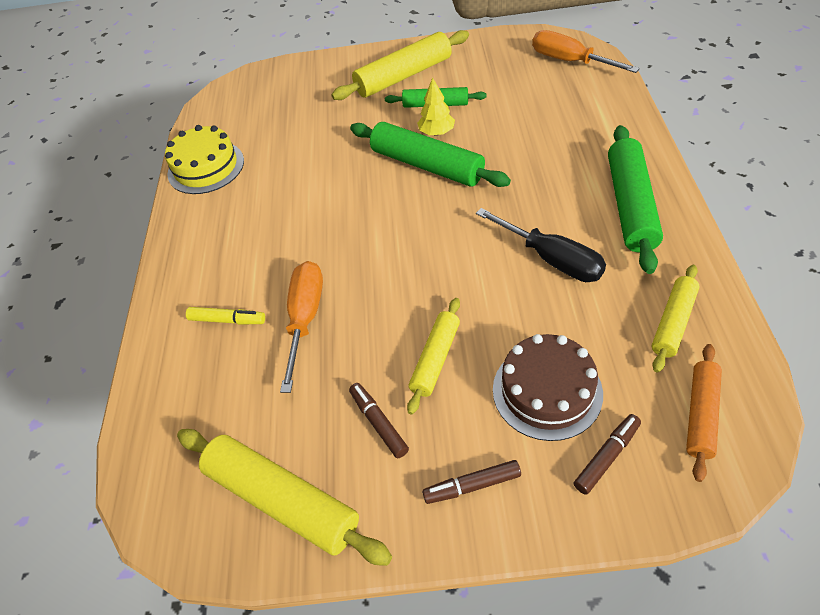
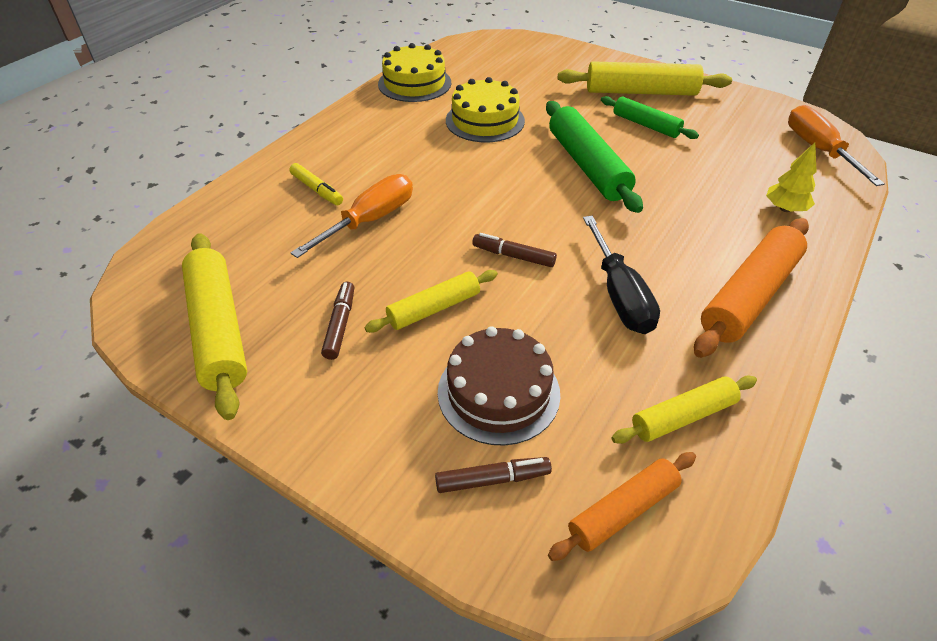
camera: 30 degrees right, 5 degrees down
(306, 170) = (485, 120): none -> yellow cake
(436, 132) = (623, 146): yellow tree -> yellow tree (785, 209)
(472, 486) = (357, 418): brown marker -> brown marker (513, 256)
(631, 205) = (749, 296): green rolling pin -> orange rolling pin

